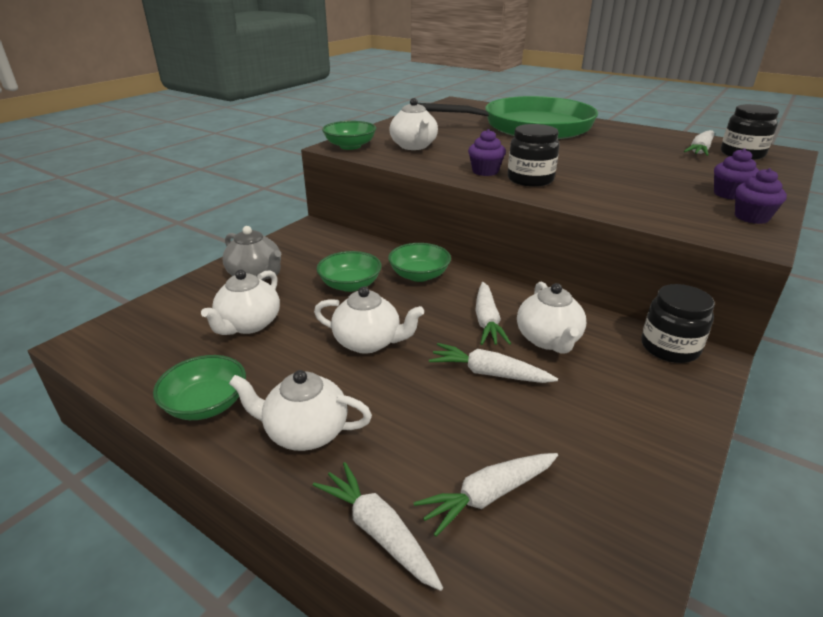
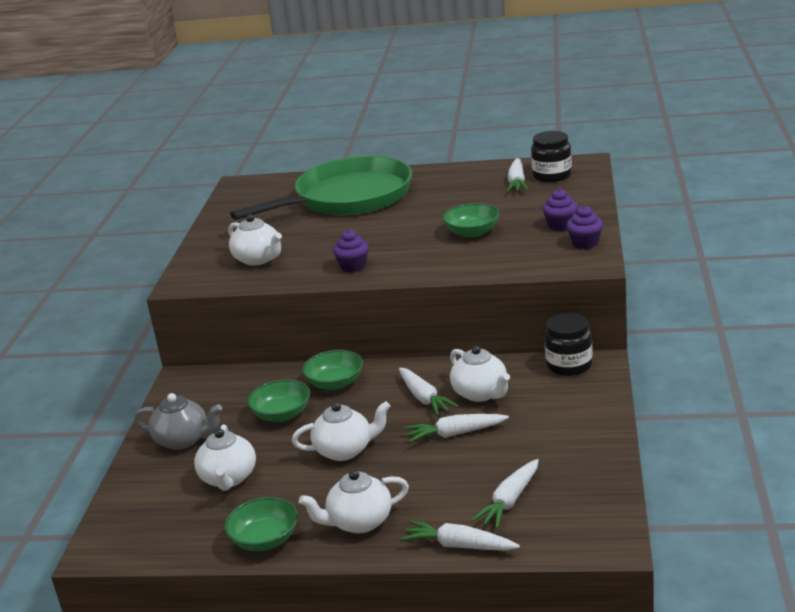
camera: 25 degrees left, 5 degrees down
(350, 146) = (194, 280): green bowl -> green bowl (472, 232)
(530, 179) = (398, 262): black jar -> none

